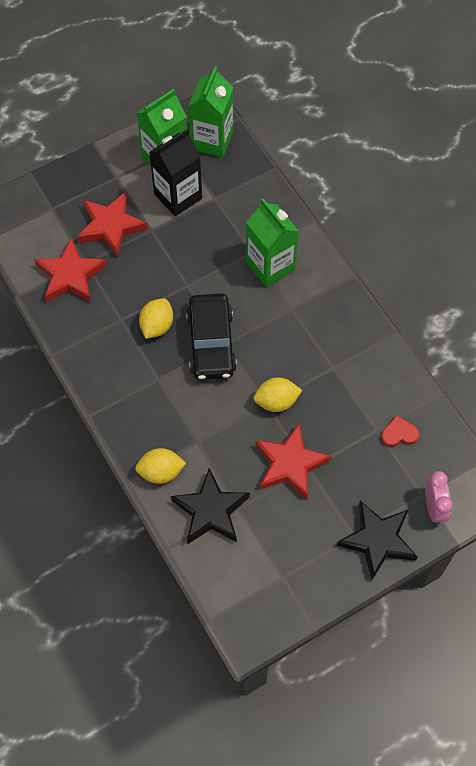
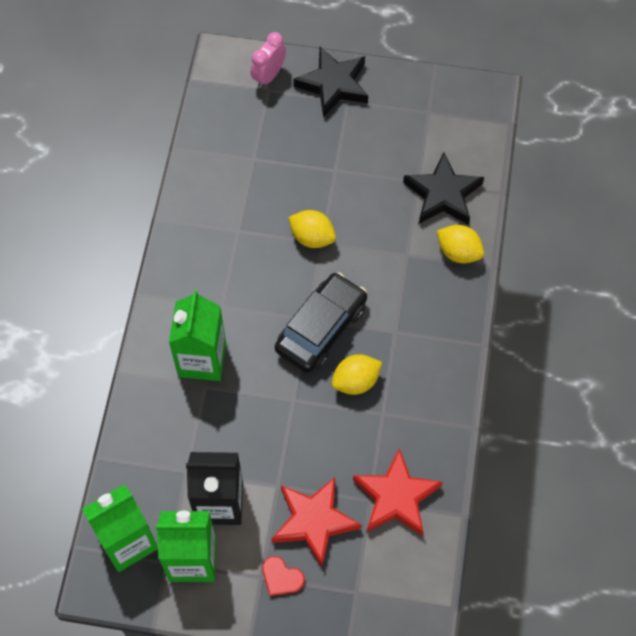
camera: 140 degrees left, 0 degrees up
(290, 464) = (348, 182): red star -> none
(399, 433) = (239, 142): red heart -> red heart (281, 577)

